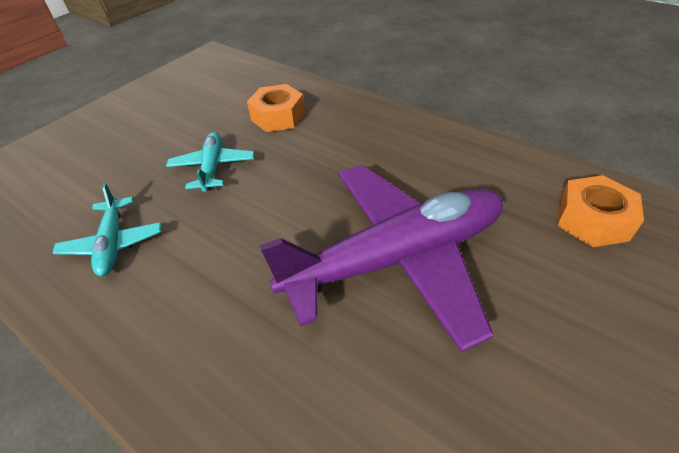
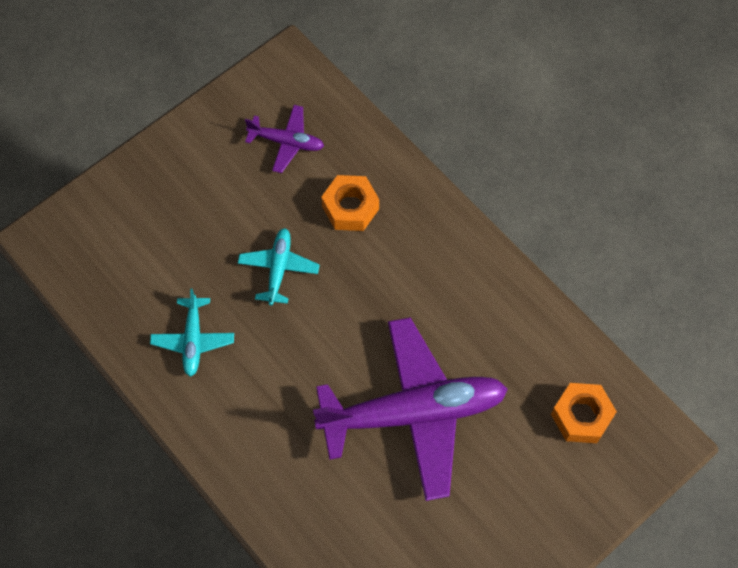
camera: 10 degrees right, 20 degrees up
(213, 91) = (287, 142): none -> purple plane

